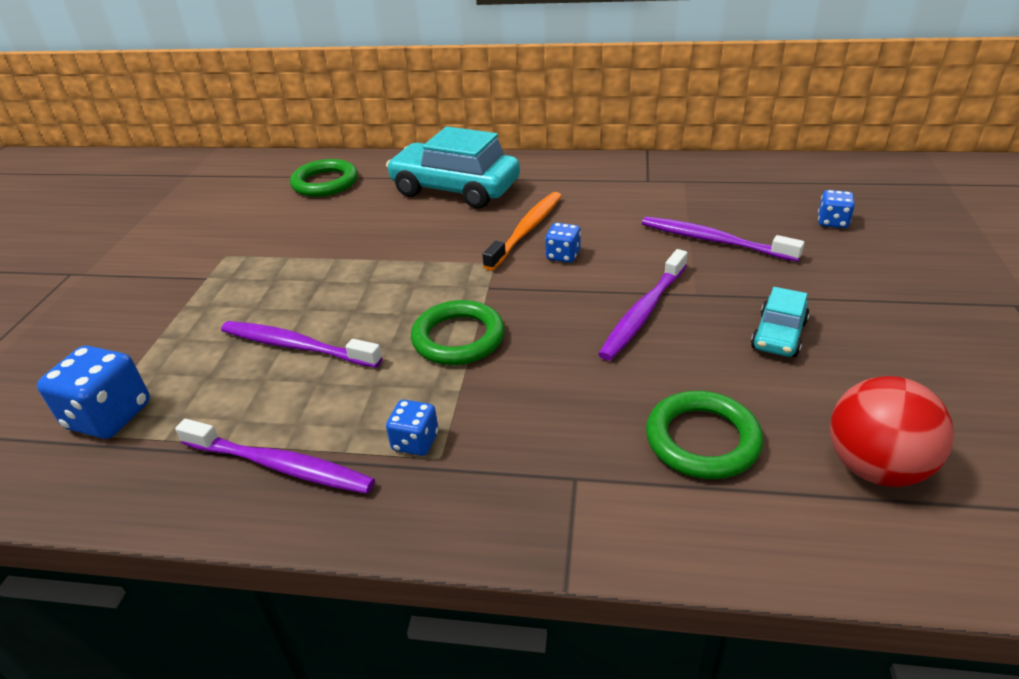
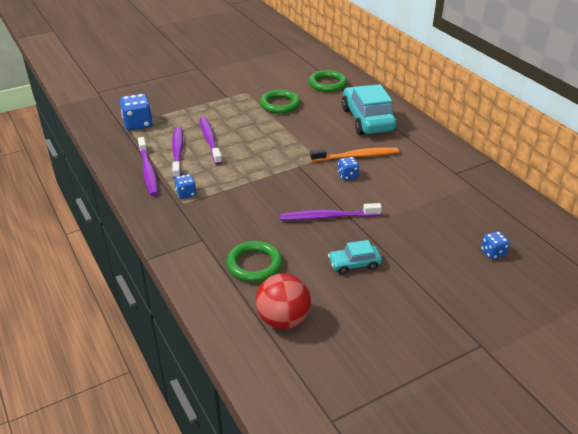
camera: 50 degrees right, 0 degrees up
(458, 338) = (255, 175): green ring -> green ring (280, 104)
(714, 241) = (418, 217): purple toothbrush -> purple toothbrush (177, 152)

